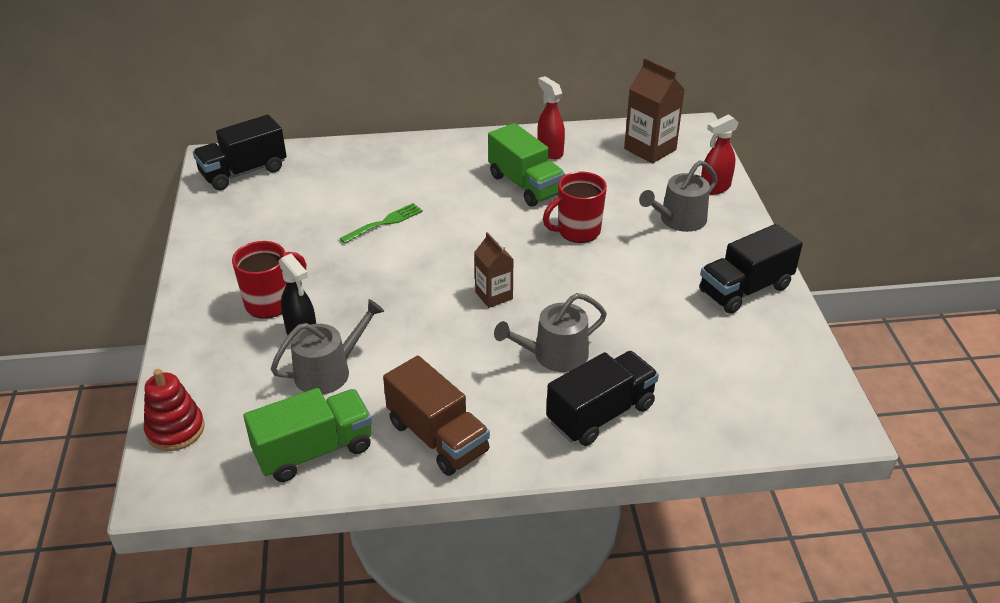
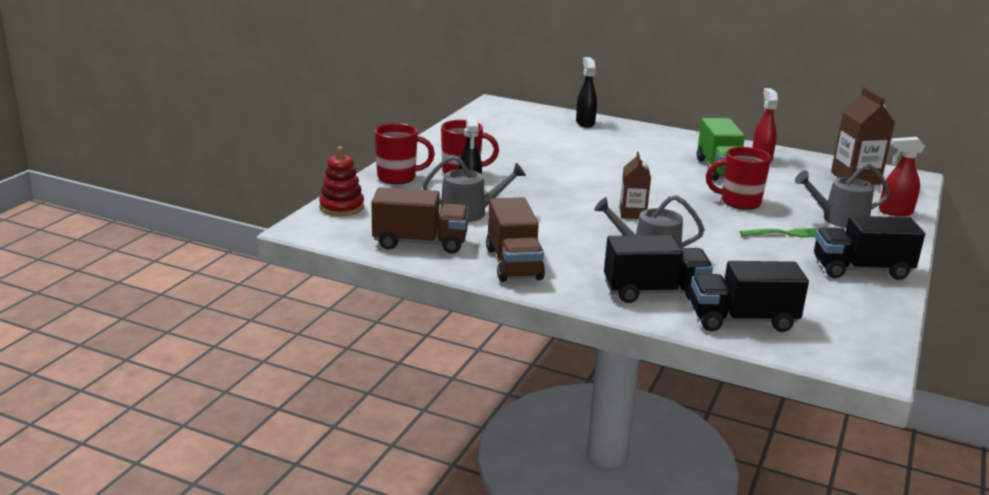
camera: 30 degrees right, 15 degrees down
(202, 344) = (398, 177): none -> red mug
(243, 172) = (508, 113): black truck -> black truck (742, 320)
(314, 451) = (420, 243): green truck -> brown truck
(339, 158) = (585, 123): none -> black spray bottle
(385, 222) = (586, 159): green fork -> green fork (788, 234)

